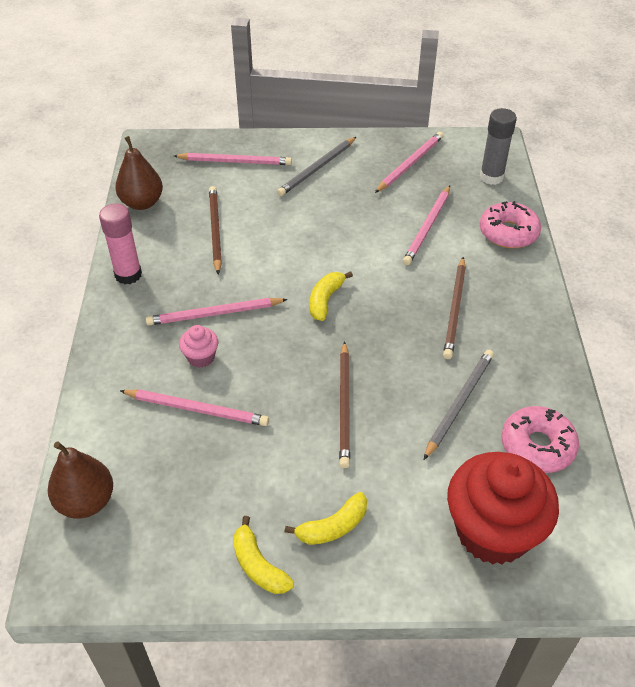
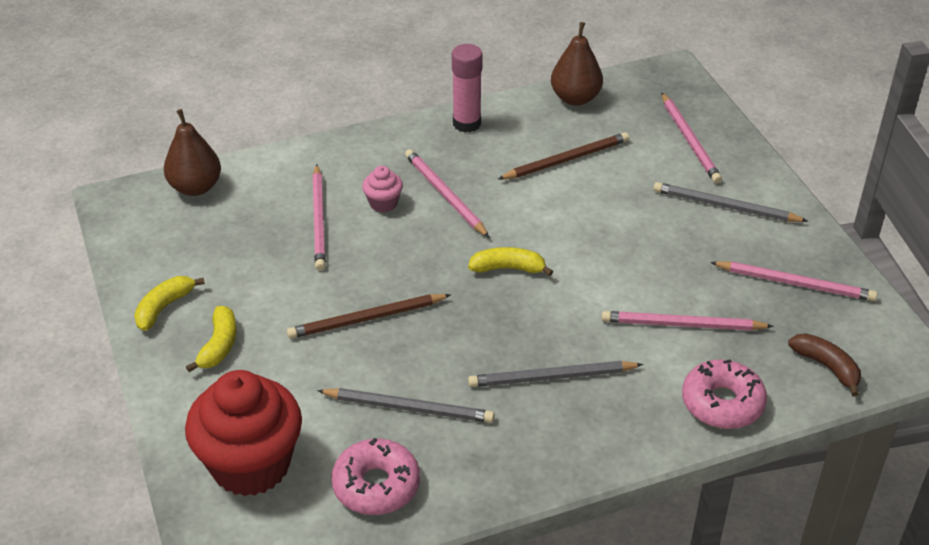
camera: 70 degrees right, 5 degrees down
(333, 527) = (219, 346): yellow banana -> yellow banana turned 120 degrees counterclockwise
(455, 310) = (551, 377): brown pencil -> grey pencil
(491, 177) = (827, 367): grey glue stick -> brown banana

